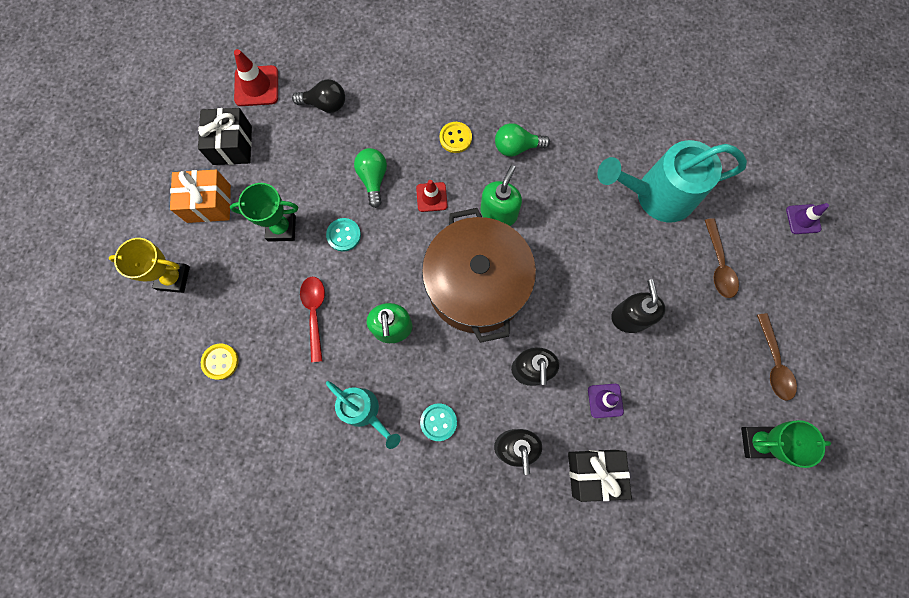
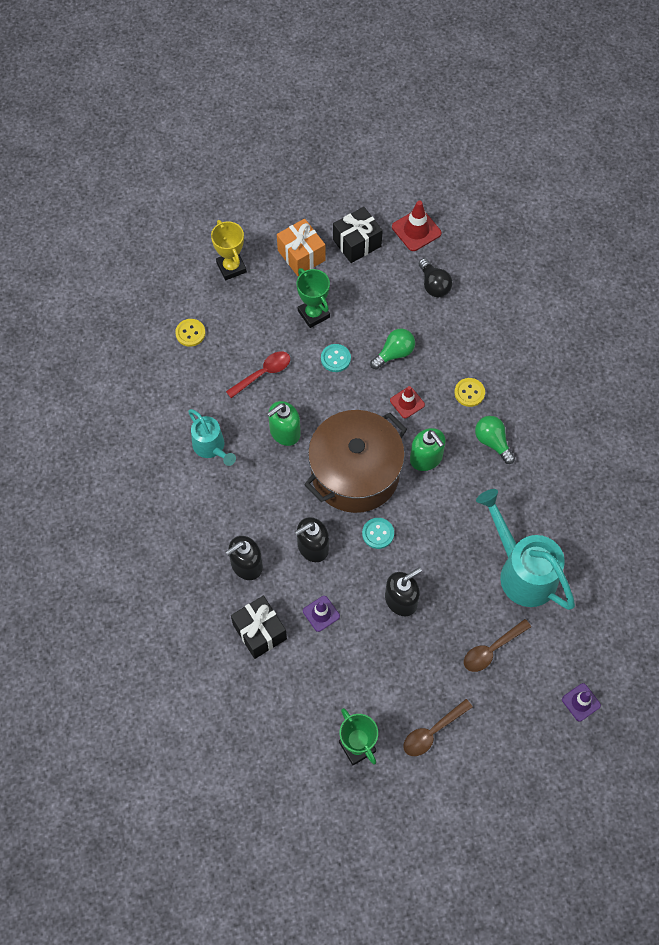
camera: 60 degrees right, 10 degrees down
(364, 411) = (211, 447): turquoise watering can -> turquoise watering can turned 45 degrees counterclockwise
(438, 422) = (233, 502): turquoise button -> turquoise button (378, 533)
(499, 213) = (426, 458): green soap dispenser -> green soap dispenser turned 60 degrees clockwise

